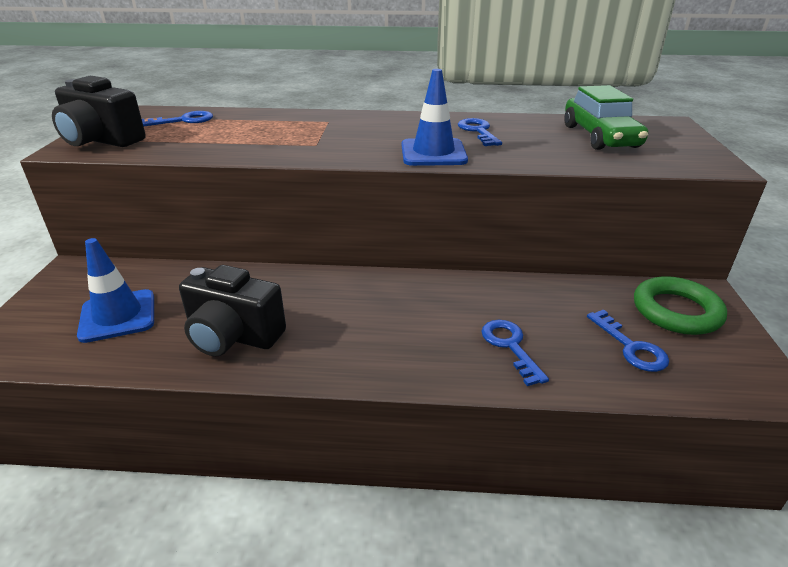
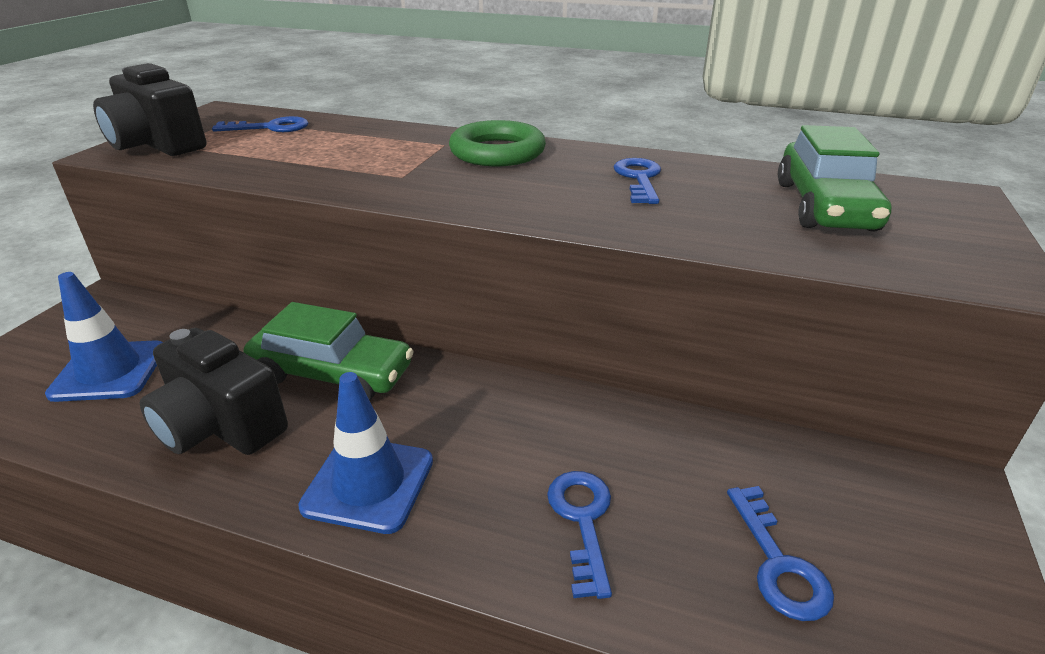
camera: 15 degrees right, 0 degrees up
(294, 292) = (332, 374): none -> green car
(433, 153) = (550, 206): blue traffic cone -> blue traffic cone (368, 483)
(676, 311) = (887, 512): green ring -> green ring (497, 152)

